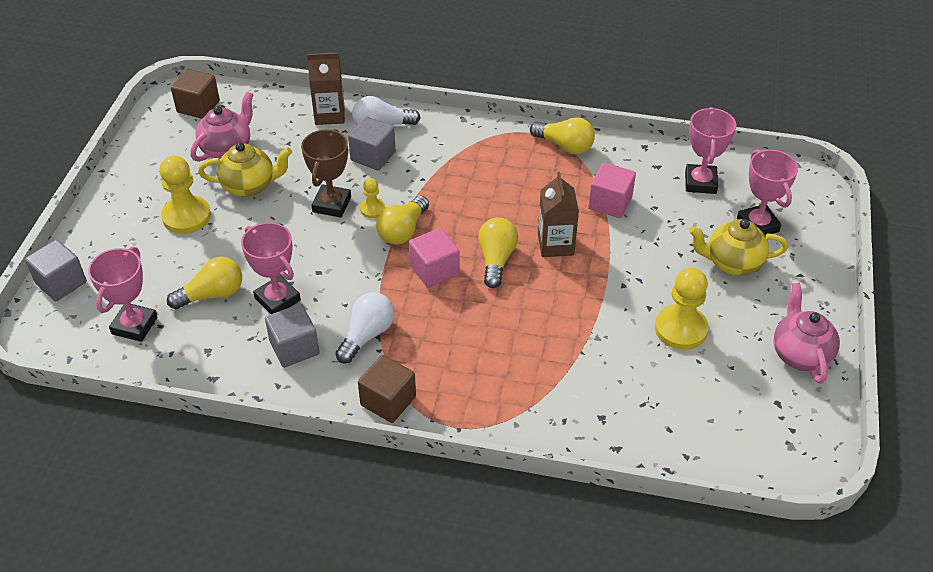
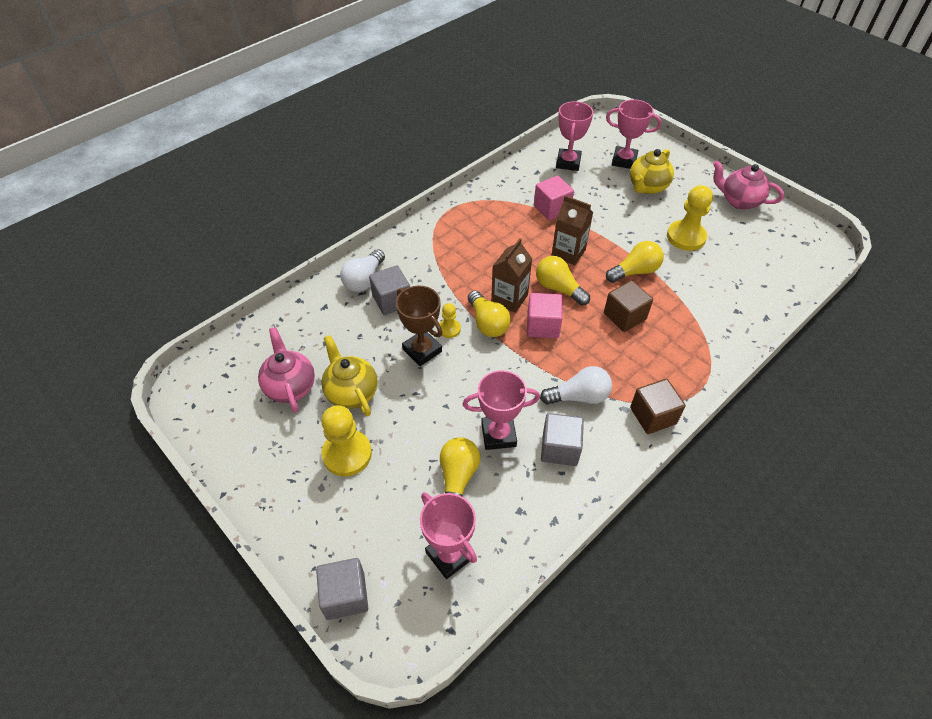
camera: 55 degrees left, 5 degrees up
(198, 106) = (214, 382): brown cube -> brown cube (624, 316)
(249, 186) = (351, 392): yellow teapot -> yellow teapot turned 60 degrees counterclockwise
(329, 115) = (318, 302): brown carton -> brown carton (509, 299)
(367, 335) = (578, 396): white light bulb -> white light bulb turned 105 degrees clockwise
(565, 146) = (479, 200): yellow light bulb -> yellow light bulb (635, 271)
(700, 182) = (568, 162): pink trophy -> pink trophy turned 60 degrees clockwise

